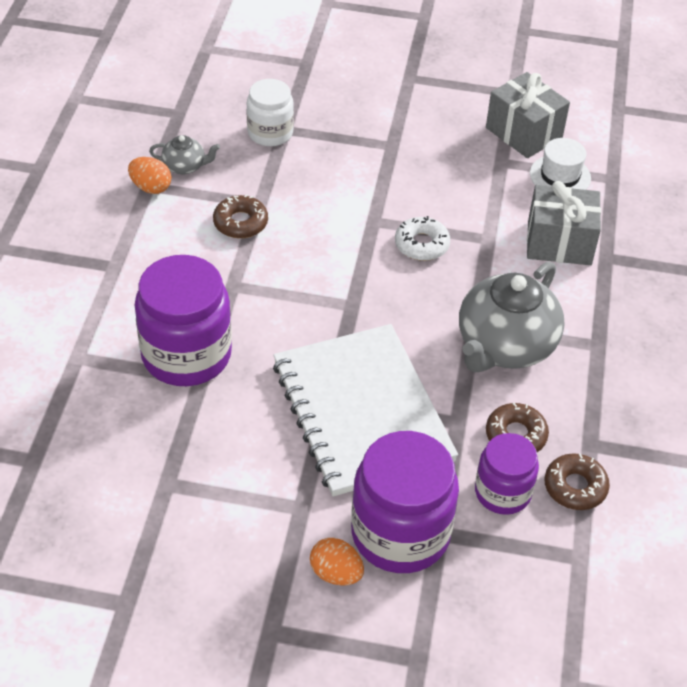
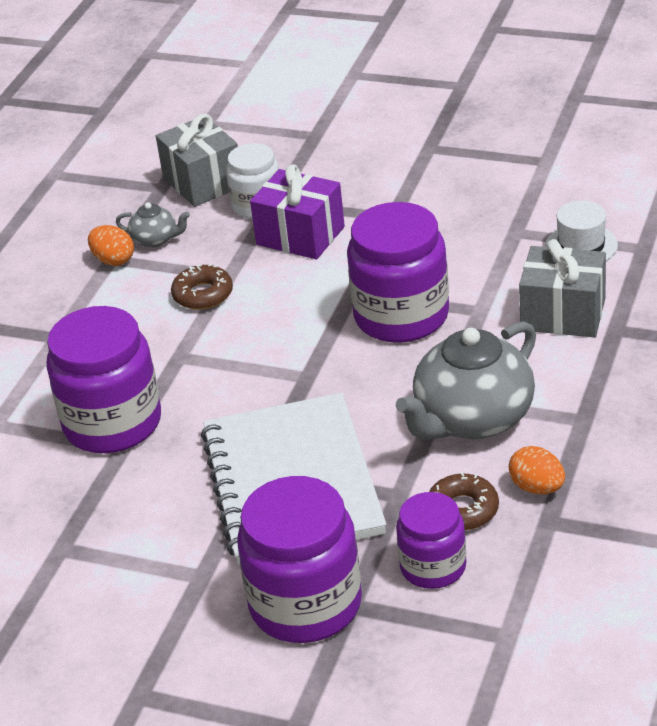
camera: 15 degrees right, 10 degrees down
(315, 164) = (300, 236): none -> purple gift
(336, 573) = (224, 641): orange egg -> orange egg (537, 488)
(421, 244) = (401, 316): white donut -> purple jar
(524, 132) = (549, 201): grey gift -> grey gift (203, 182)
(575, 487) = (519, 564): brown donut -> none

